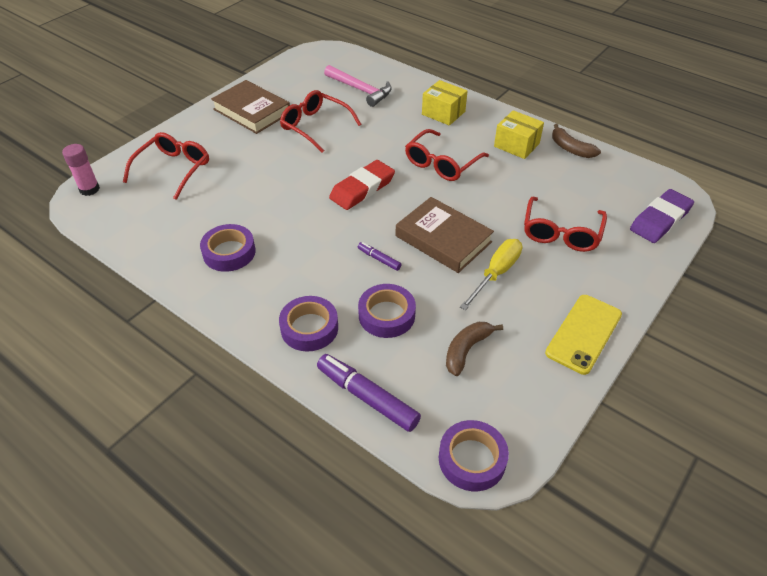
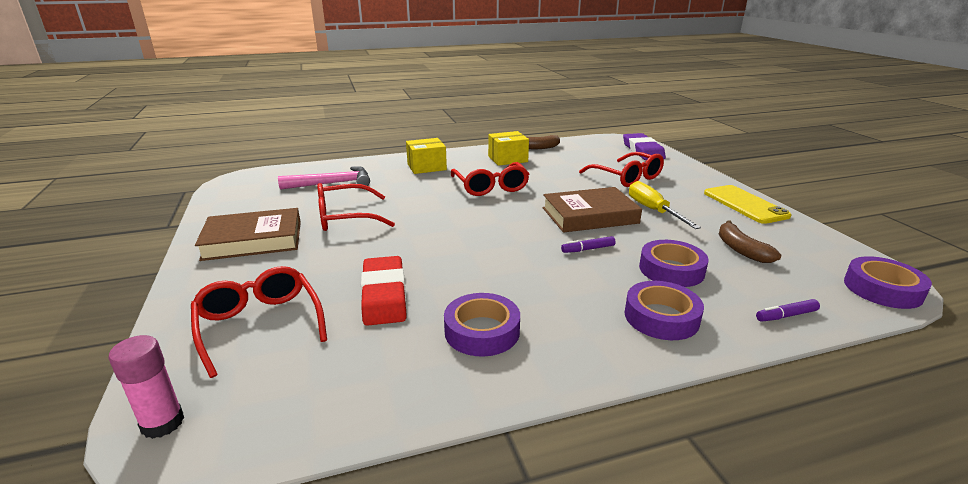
camera: 55 degrees left, 20 degrees down
(362, 188) = (476, 226): red eraser -> red eraser (384, 295)
(367, 397) = (786, 316): purple marker -> purple marker, size x0.50

